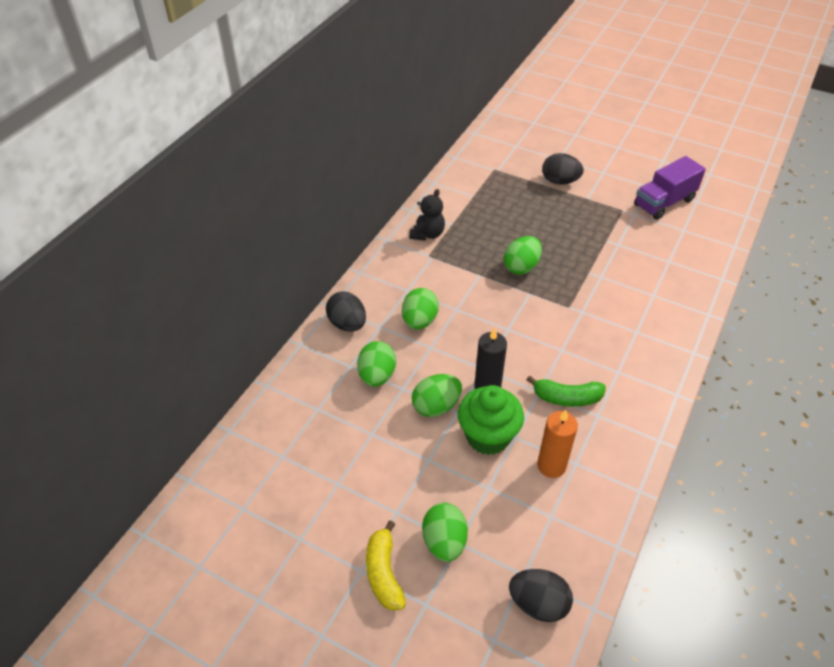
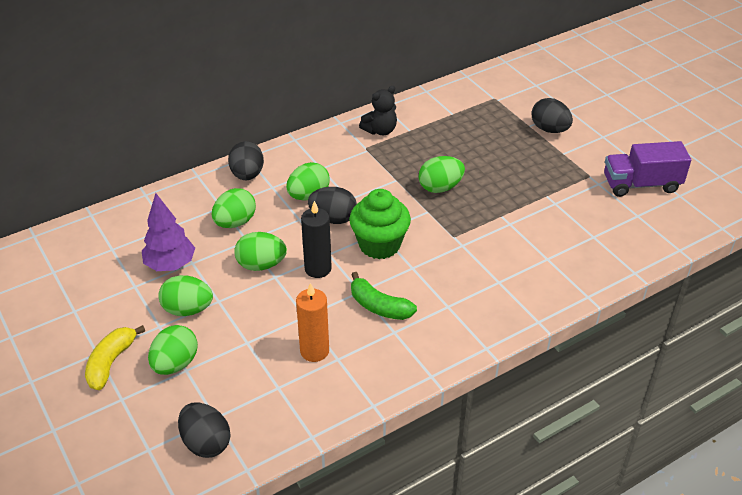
camera: 30 degrees right, 5 degrees down
(353, 445) = (170, 265): none -> purple tree
(408, 482) = (188, 309): none -> green egg
(459, 333) = (333, 218): none -> black egg
(488, 436) = (282, 305): green cupcake -> green cupcake (379, 245)

